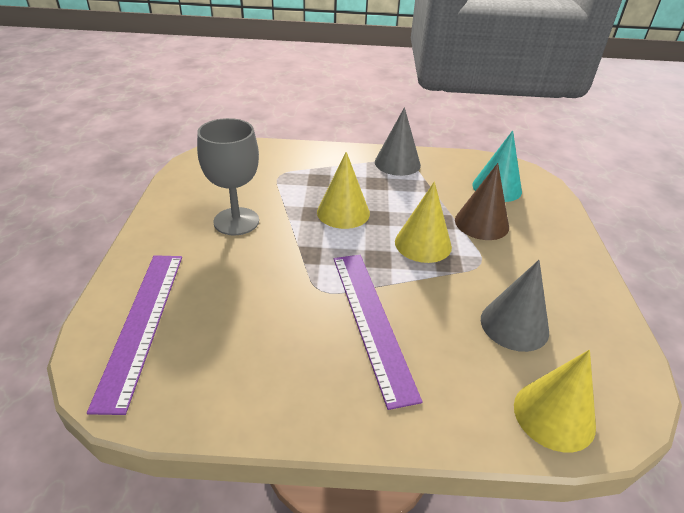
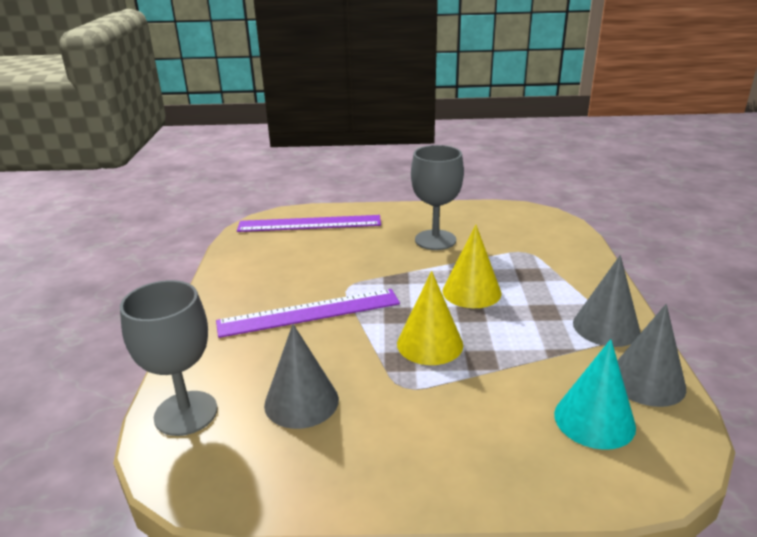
camera: 90 degrees right, 10 degrees down
(456, 163) = (646, 381): none -> grey cone
(481, 223) = (489, 394): brown cone -> none
(554, 415) = (186, 413): yellow cone -> grey goblet

